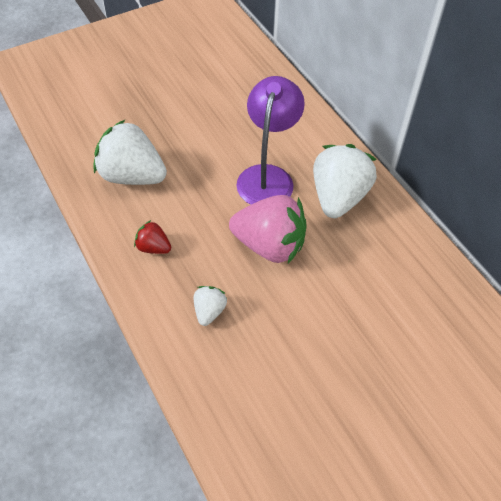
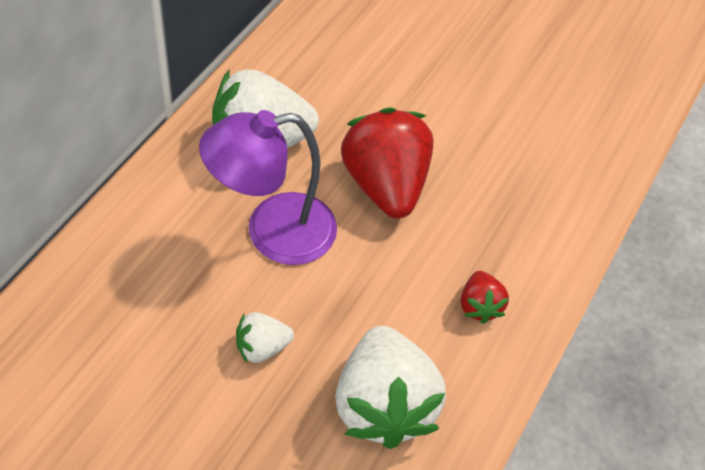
camera: 125 degrees left, 0 degrees up
(209, 311) = (516, 204): white strawberry -> white strawberry (262, 347)
(269, 245) = (385, 185): pink strawberry -> red strawberry

